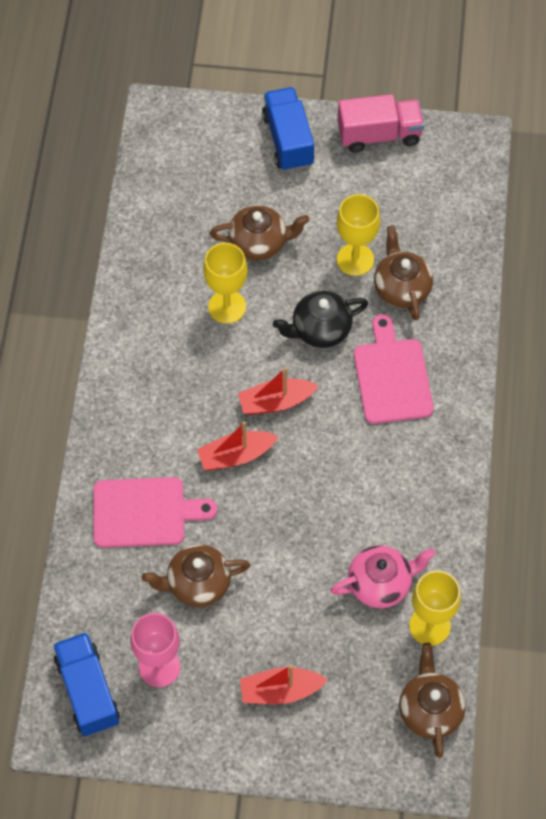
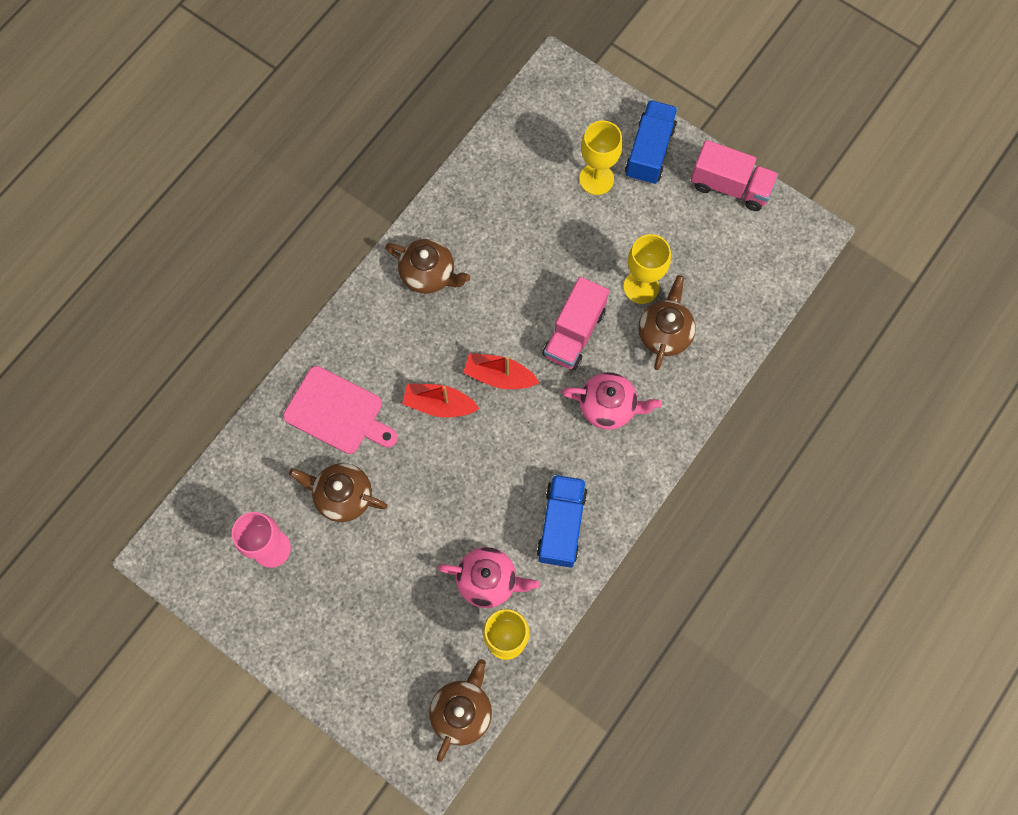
camera: 30 degrees right, 10 degrees up
(88, 691) = (205, 536): blue truck -> blue truck (561, 525)
(227, 307) = (509, 272): yellow goblet -> yellow goblet (596, 179)
(259, 243) = (570, 230): brown teapot -> brown teapot (428, 274)
(280, 690) = (353, 624): red boat -> none
(320, 329) = (574, 333): black teapot -> pink truck
(392, 376) = (608, 406): pink cutting board -> pink teapot

